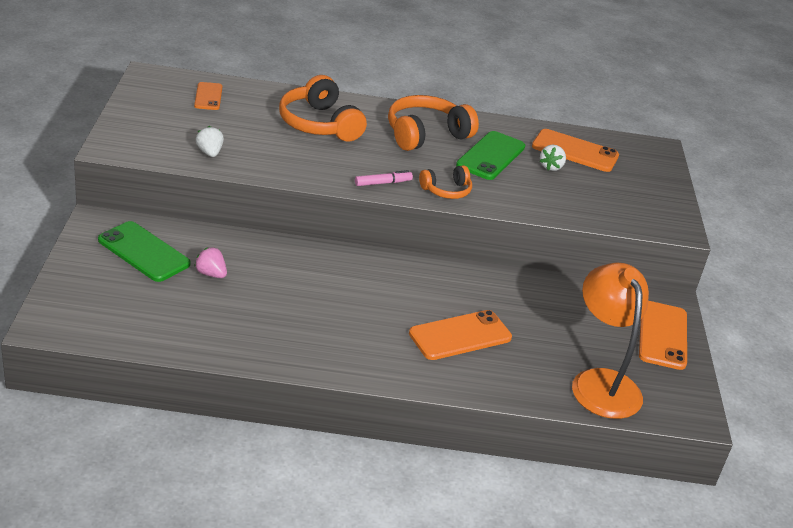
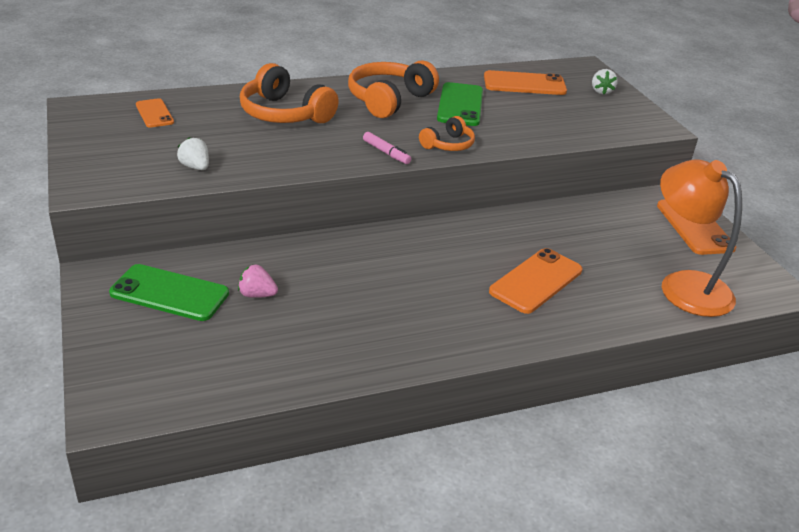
camera: 20 degrees left, 0 degrees up
(383, 183) = (386, 153): pink marker -> pink marker turned 90 degrees clockwise
(551, 167) = (517, 102): white strawberry -> white strawberry (601, 91)

